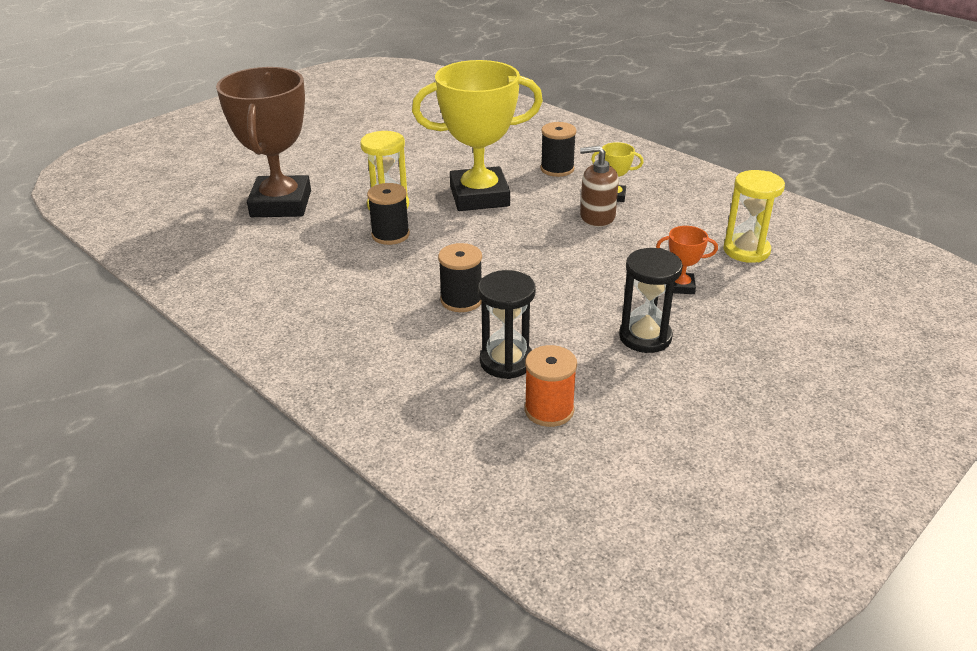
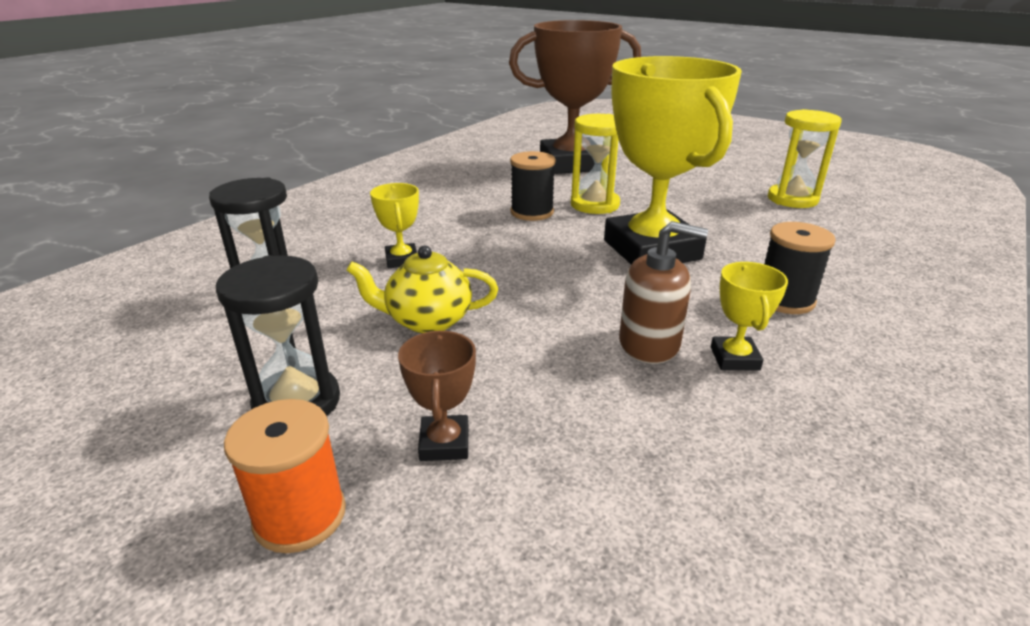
camera: 80 degrees right, 5 degrees down
(461, 300) = (402, 260): black spool -> yellow trophy
(549, 410) = (166, 329): orange spool -> orange spool (300, 516)
(558, 290) = (427, 321): none -> yellow teapot
(597, 217) = (649, 344): brown soap dispenser -> brown soap dispenser turned 105 degrees clockwise
(681, 286) = (444, 443): orange trophy -> brown trophy
(746, 250) = (608, 555): yellow hourglass -> yellow hourglass (792, 199)

